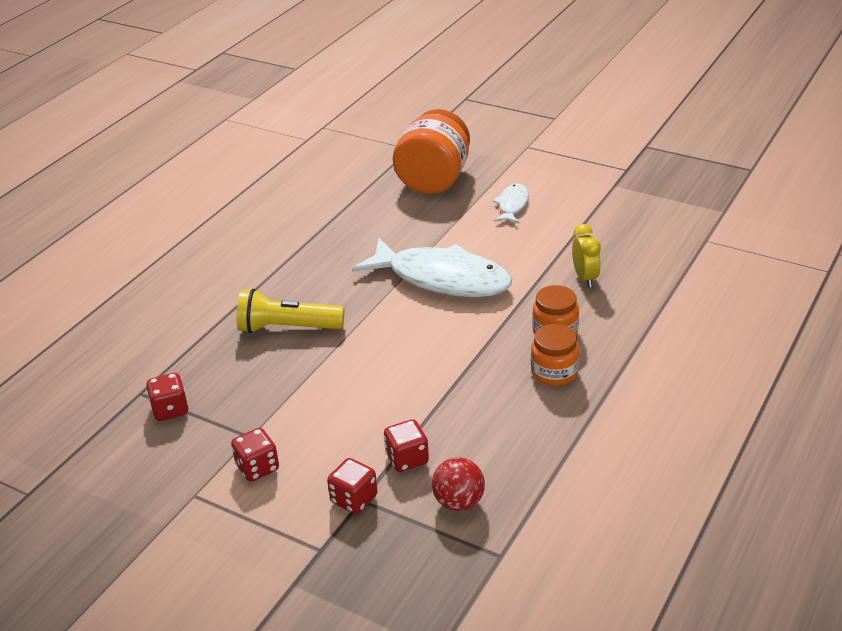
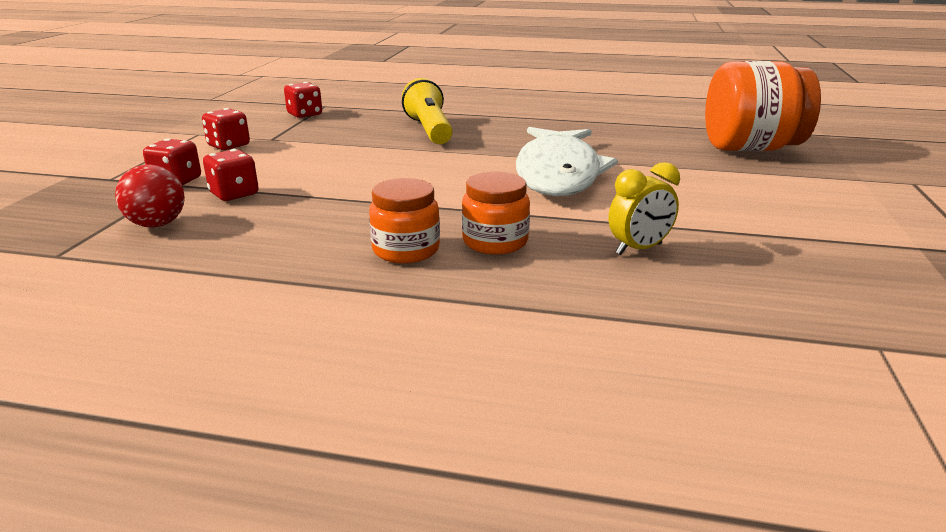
camera: 70 degrees right, 10 degrees down
(512, 205) = (757, 189): white fish -> none

